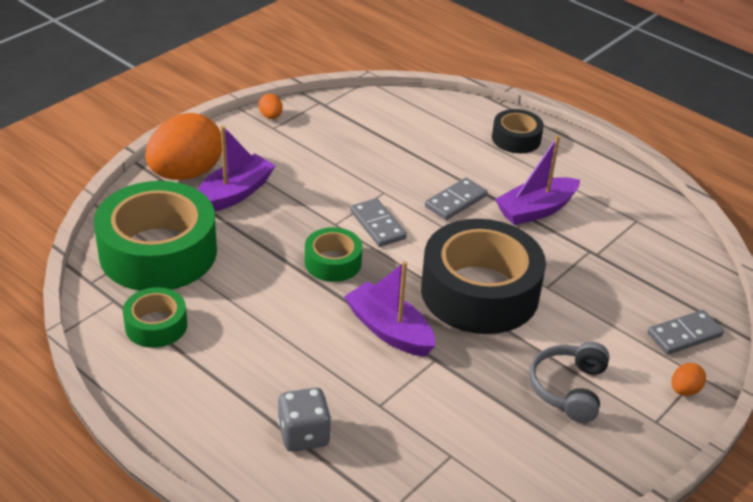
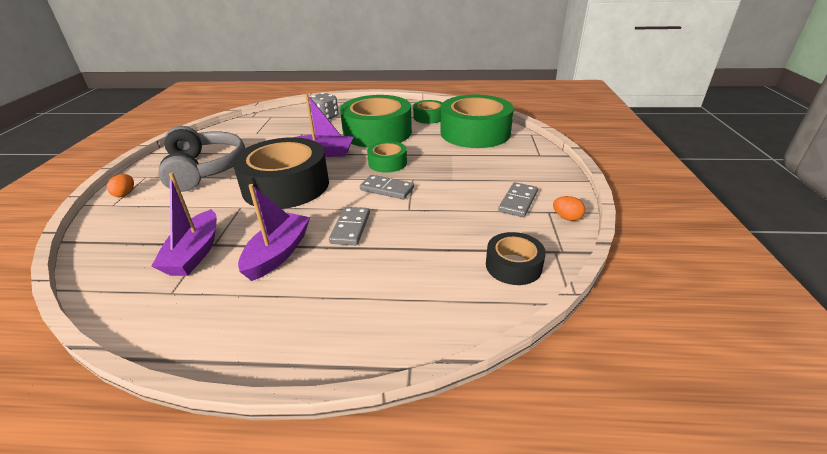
camera: 145 degrees right, 5 degrees down
(186, 173) = (534, 162): orange egg -> none
(234, 194) = (490, 166): purple boat -> purple boat (195, 253)
(273, 333) = (377, 132): none -> green tape
(516, 139) = (348, 321): black tape -> black tape (513, 266)
(568, 389) = (205, 169): grey headphones -> grey headphones, size x1.66
(684, 335) = (122, 221): grey domino -> grey domino (518, 201)

